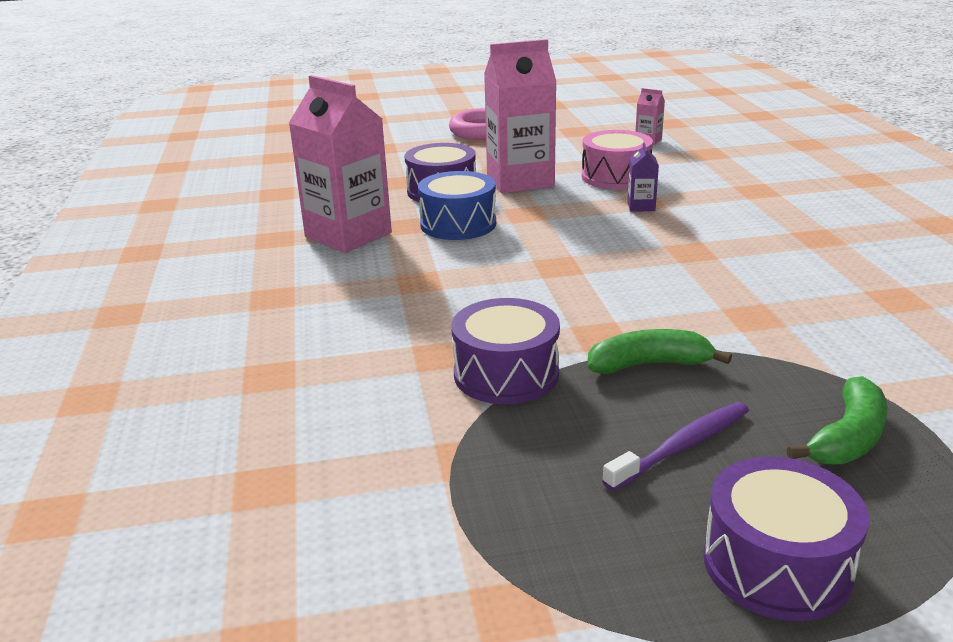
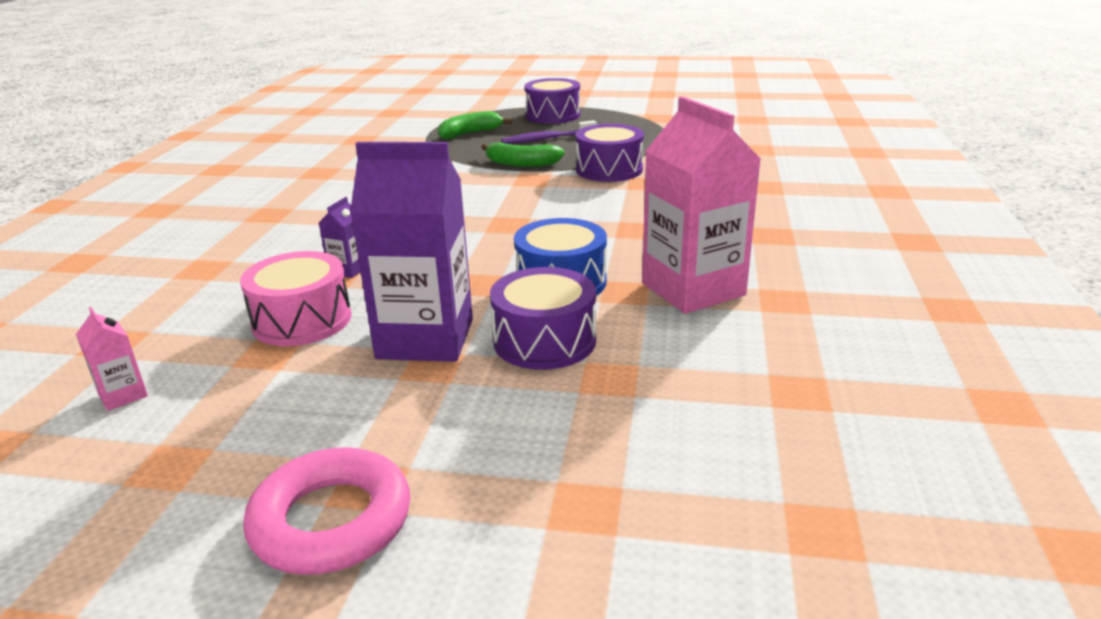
camera: 160 degrees left, 0 degrees up
(520, 181) = (425, 339): pink carton -> purple carton

